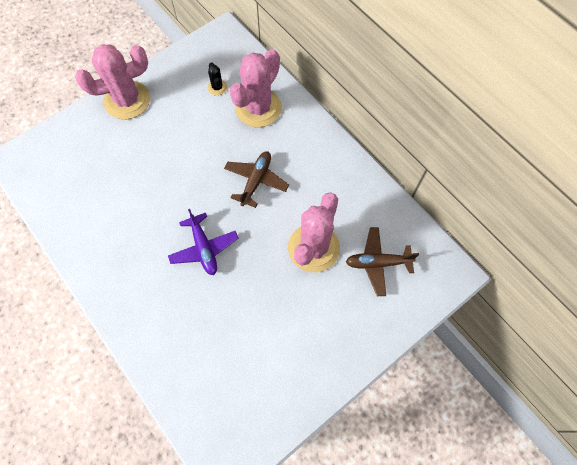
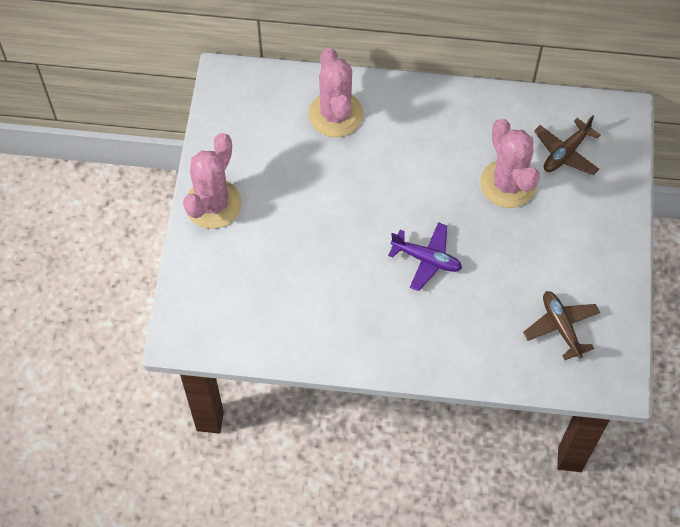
camera: 45 degrees left, 5 degrees down
(217, 87) = (279, 127): black cactus -> none
(256, 181) = (405, 173): brown plane -> brown plane (561, 327)

